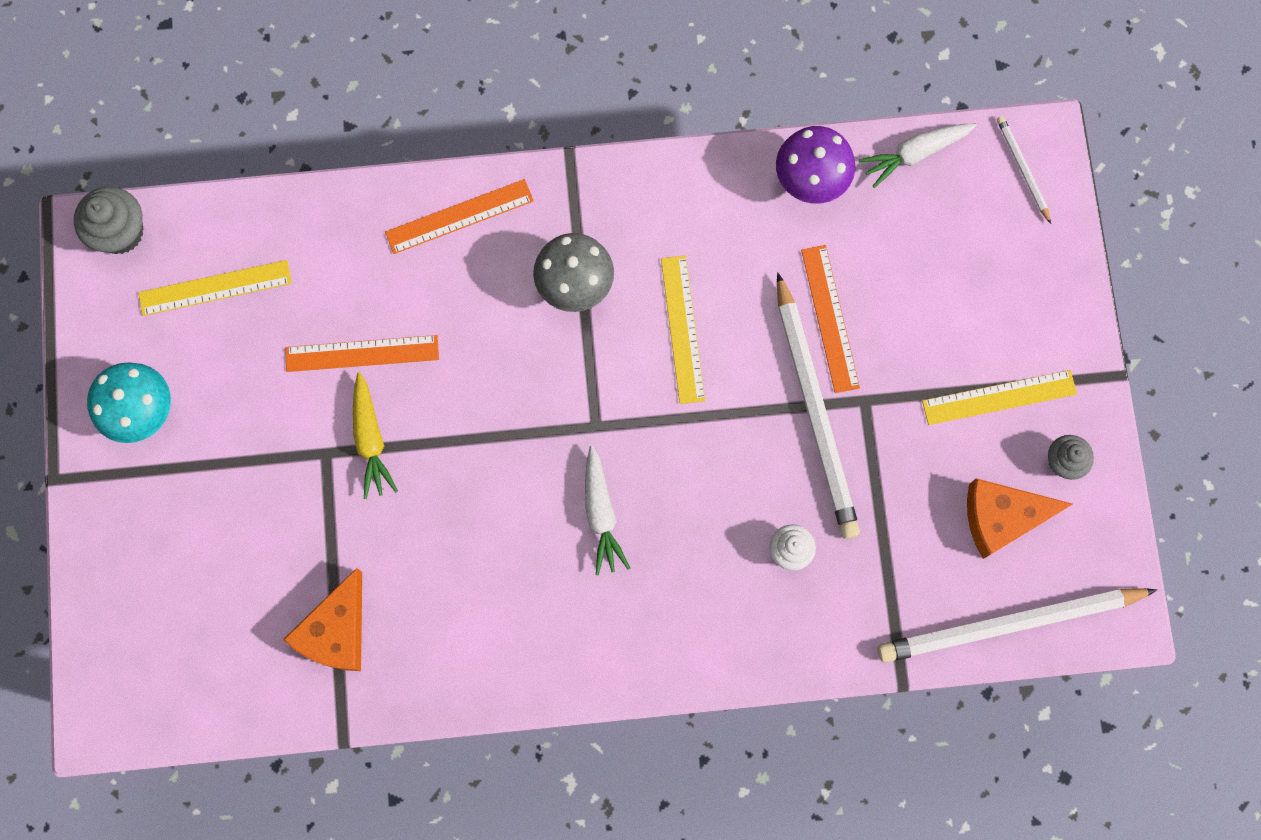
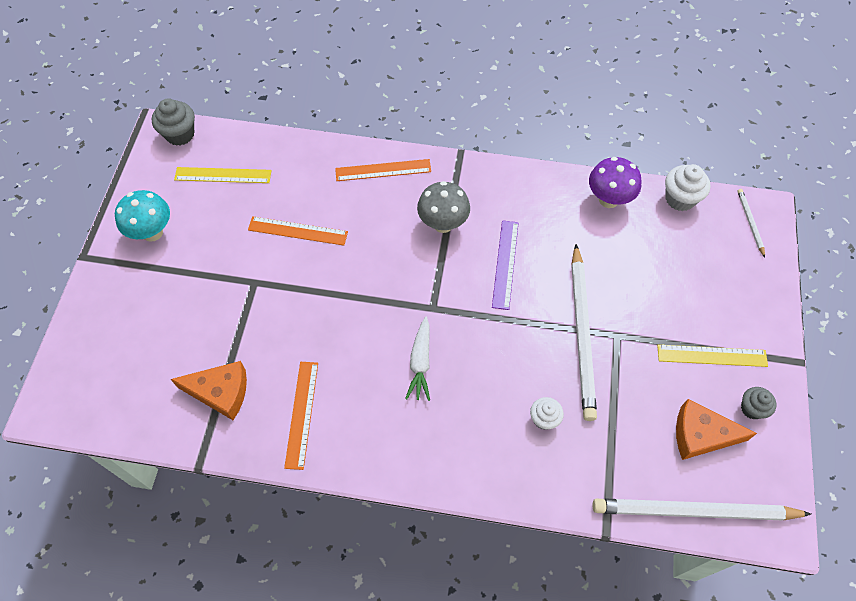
camera: 15 degrees right, 15 degrees down
(336, 631) = (221, 392): orange cheese -> orange cheese turned 120 degrees counterclockwise
(370, 439) = (285, 281): yellow carrot -> none
(682, 329) = (505, 264): yellow ruler -> purple ruler
(830, 318) = (604, 280): orange ruler -> orange ruler (301, 414)
(915, 154) = (680, 199): white carrot -> white cupcake

